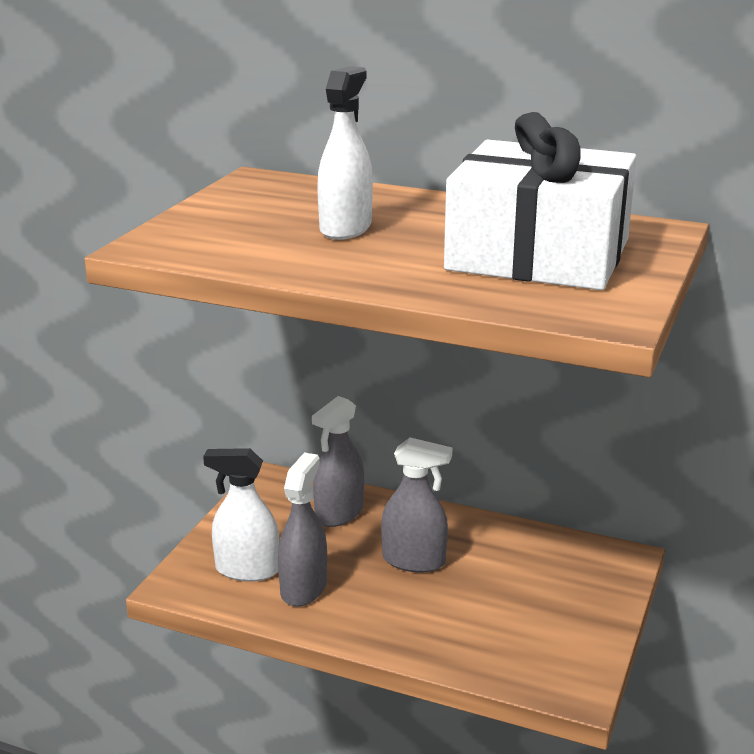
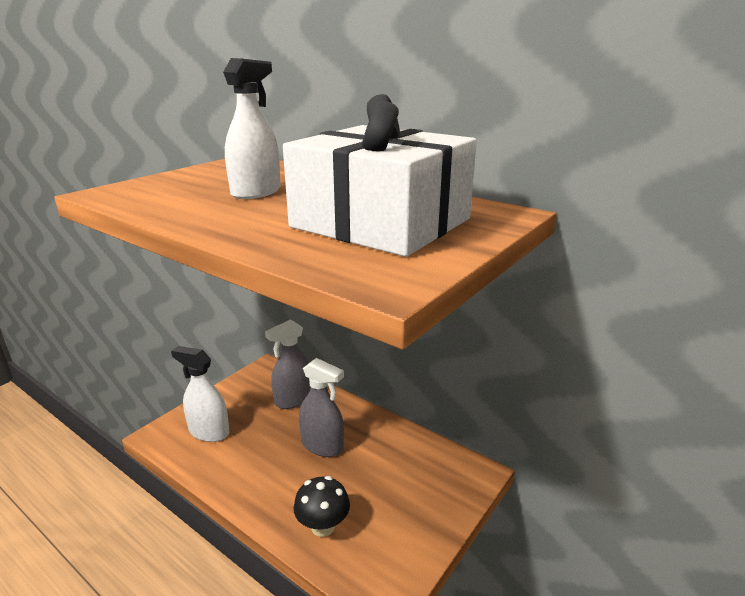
camera: 15 degrees right, 0 degrees up
(303, 588) = (235, 453): grey spray bottle -> none
(468, 643) = (323, 526): none -> black mushroom

